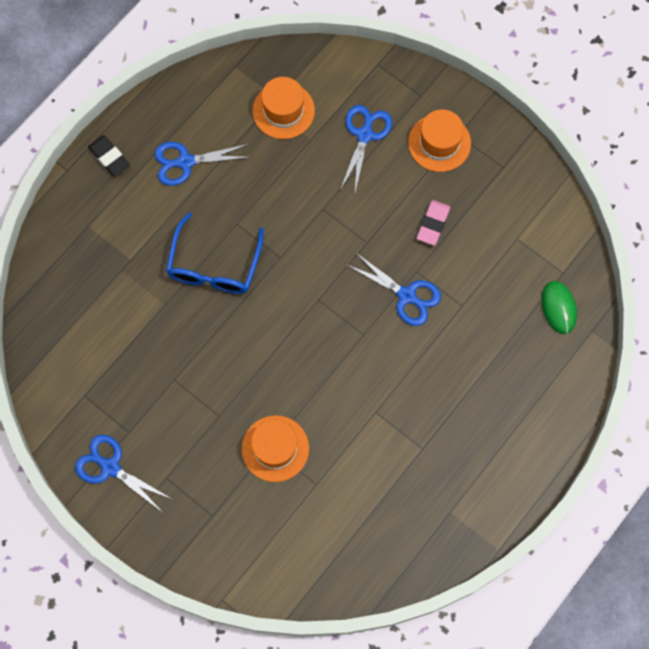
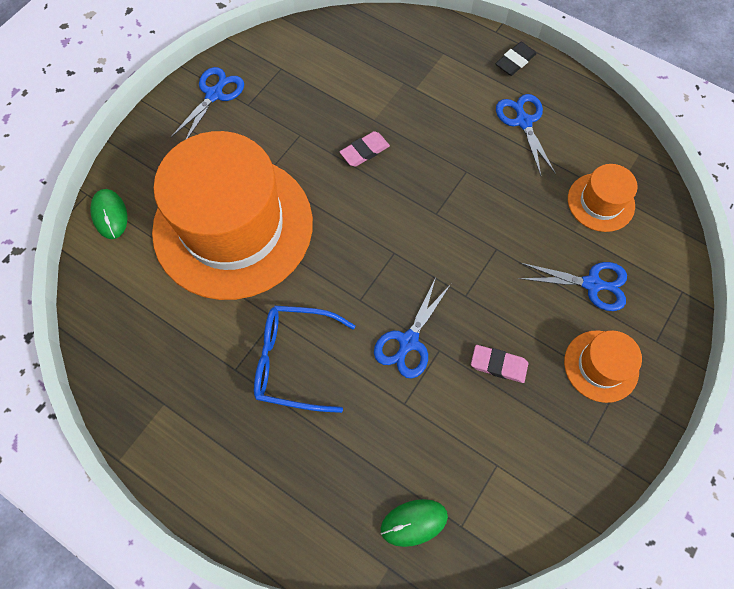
camera: 85 degrees right, 5 degrees down
(202, 316) = (364, 151): none -> pink eraser
(214, 266) = (418, 156): blue glasses -> blue glasses (294, 361)
(249, 573) = (110, 215): none -> green mouse
(275, 448) = (233, 226): orange hat -> orange hat, size x2.35

